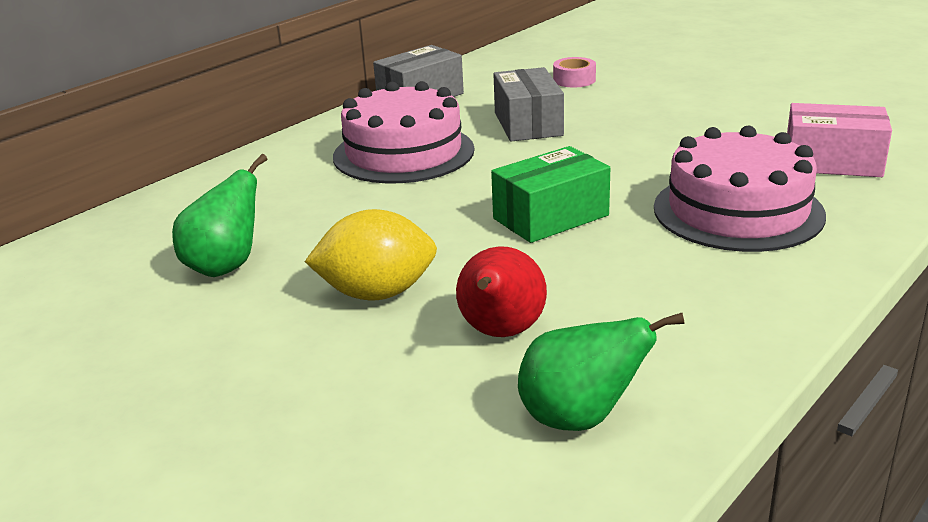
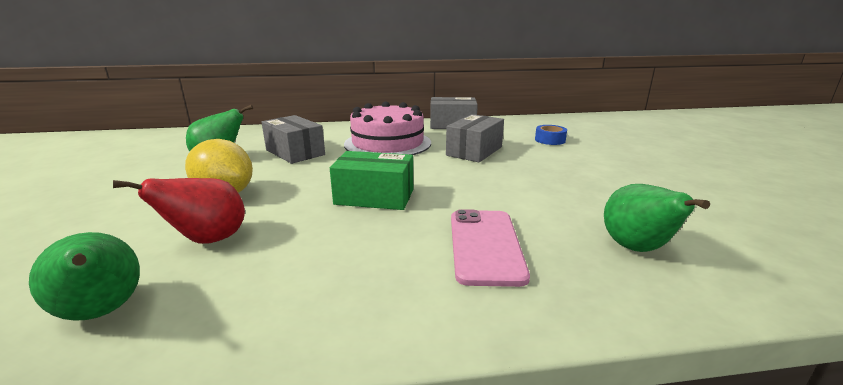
camera: 40 degrees right, 5 degrees down
(312, 213) = (295, 152): none -> grey box
(574, 80) = (550, 140): pink tape -> blue tape
(738, 211) = (485, 246): pink cake -> pink phone
(832, 162) = (637, 249): pink box -> green pear

